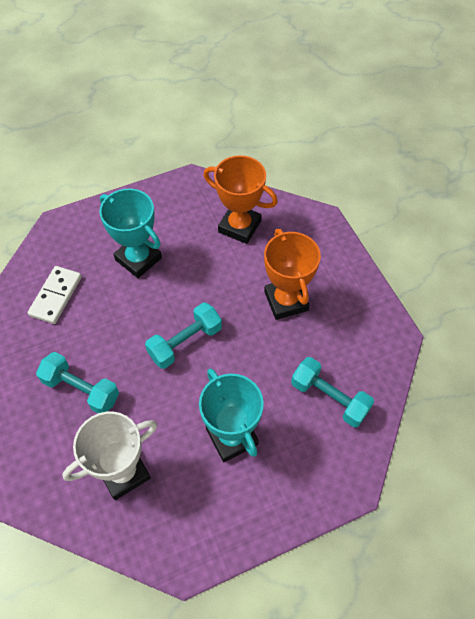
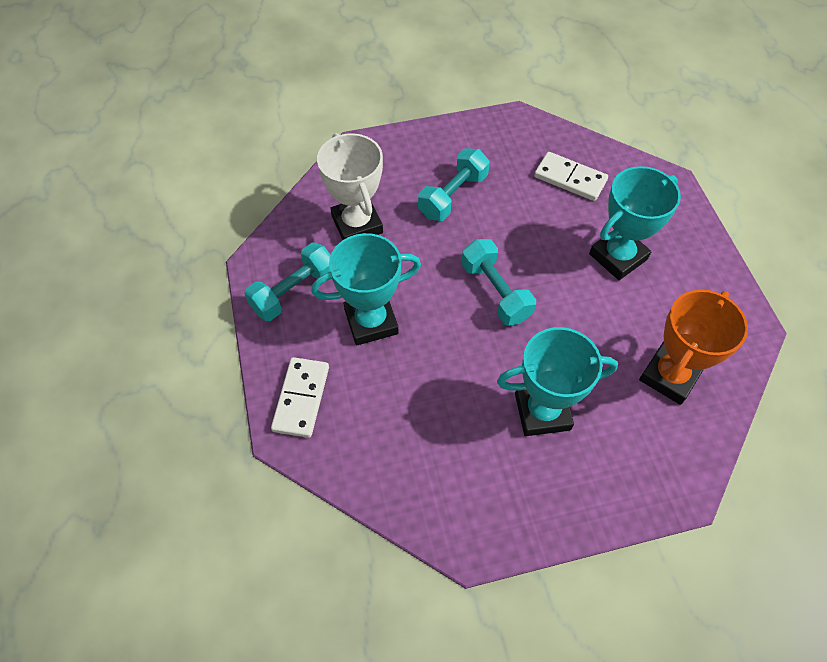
camera: 100 degrees right, 0 degrees up
(286, 301) = (542, 411): orange trophy -> turquoise trophy
(318, 479) = (301, 398): none -> white domino
(329, 398) = (396, 434): turquoise dumbbell -> turquoise dumbbell (294, 292)

